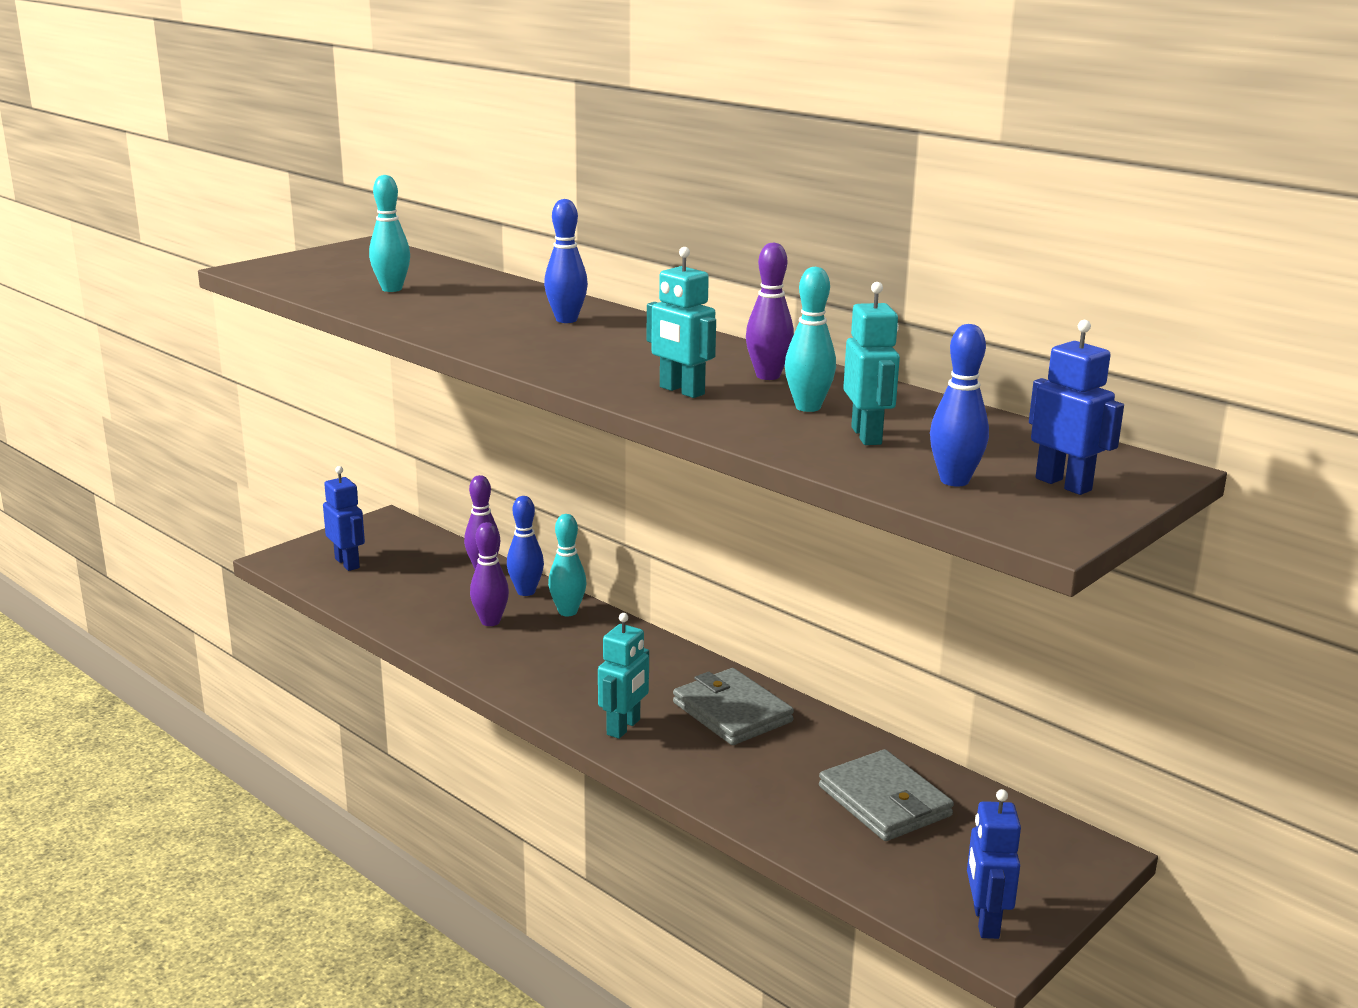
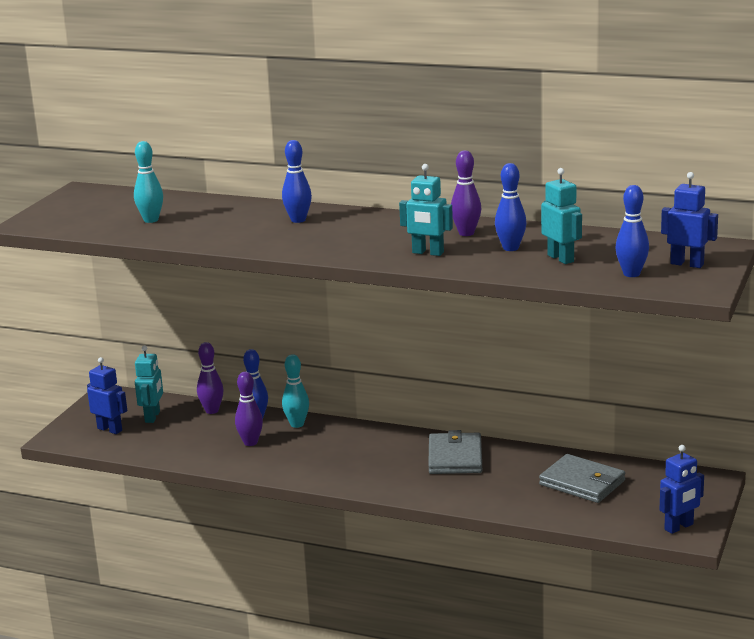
camera: 20 degrees left, 0 degrees up
(624, 727) = (396, 482): turquoise robot -> turquoise robot (152, 417)
(732, 712) = (455, 457): grey wallet -> grey wallet turned 60 degrees clockwise
(808, 407) = (510, 248): turquoise bowling pin -> blue bowling pin
(985, 921) = (679, 527): blue robot -> blue robot turned 105 degrees counterclockwise

